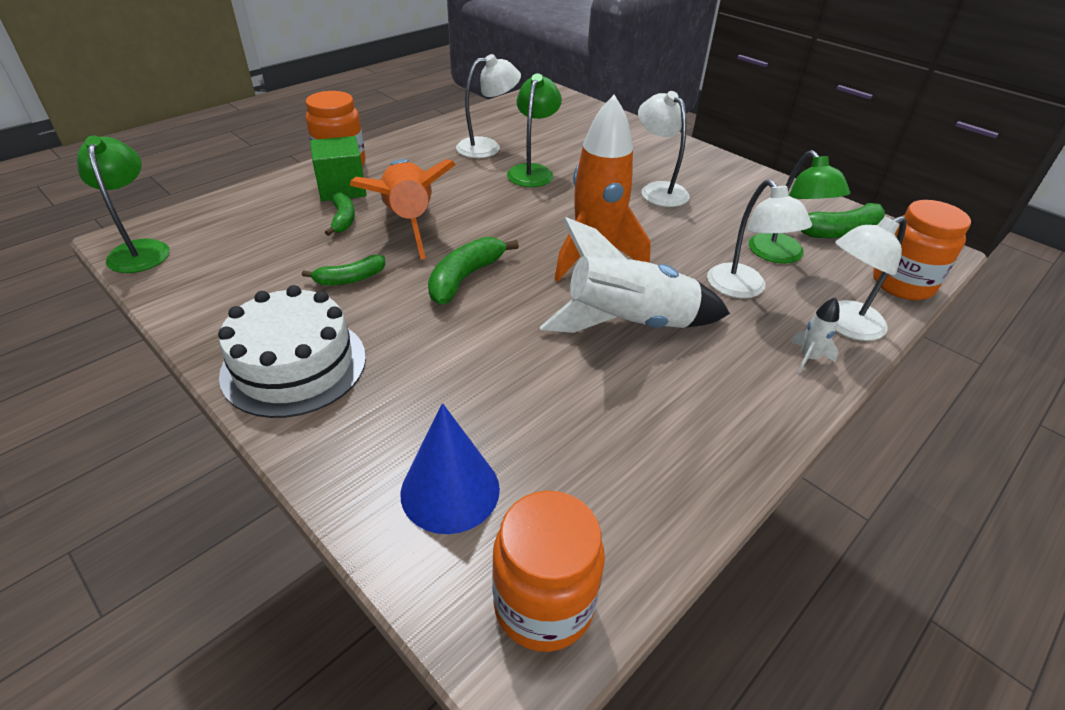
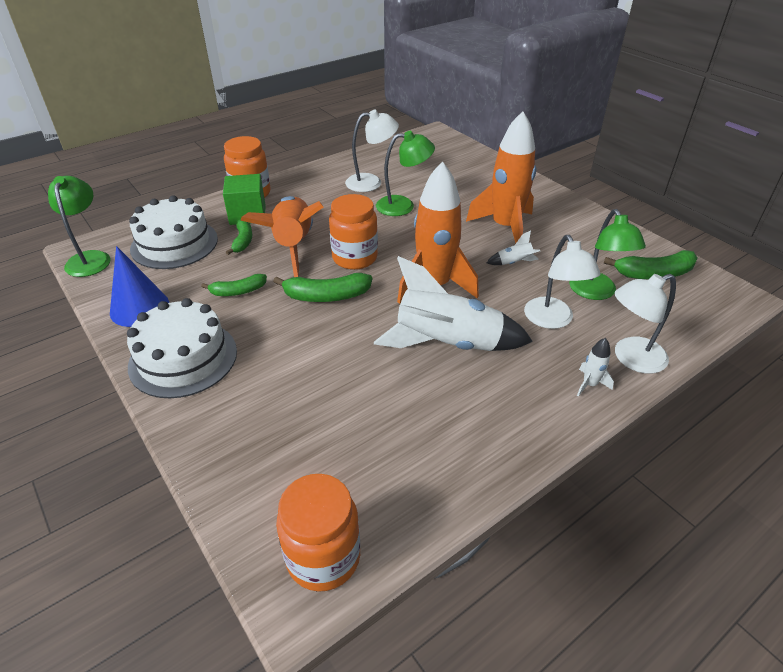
camera: 10 degrees right, 0 degrees up
(253, 226) = (174, 244): none -> white cake
(450, 490) = (275, 465): blue cone -> blue cone (139, 307)
(465, 278) = (326, 296): green banana -> green banana turned 135 degrees counterclockwise
(532, 171) = (403, 206): green lamp -> green lamp turned 60 degrees clockwise
(658, 190) = (505, 227): white lamp -> orange rocket
(679, 228) = (514, 263): none -> white rocket
(902, 284) = (696, 325): orange jar -> orange jar (354, 258)

